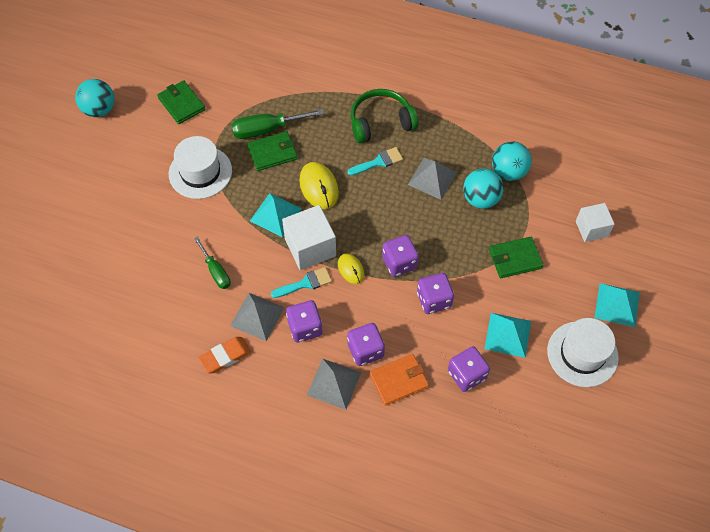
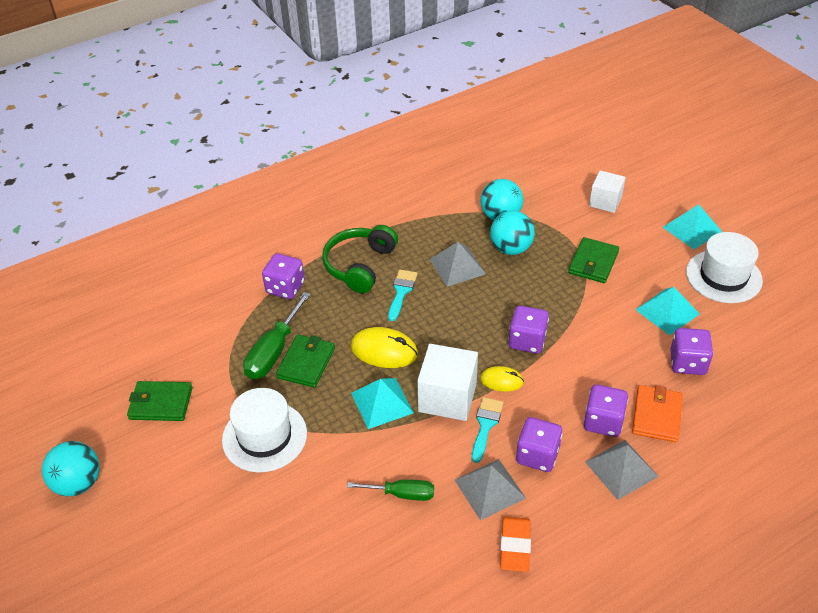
camera: 50 degrees left, 15 degrees down
(434, 300) = (589, 340): purple dice -> purple dice (285, 288)

